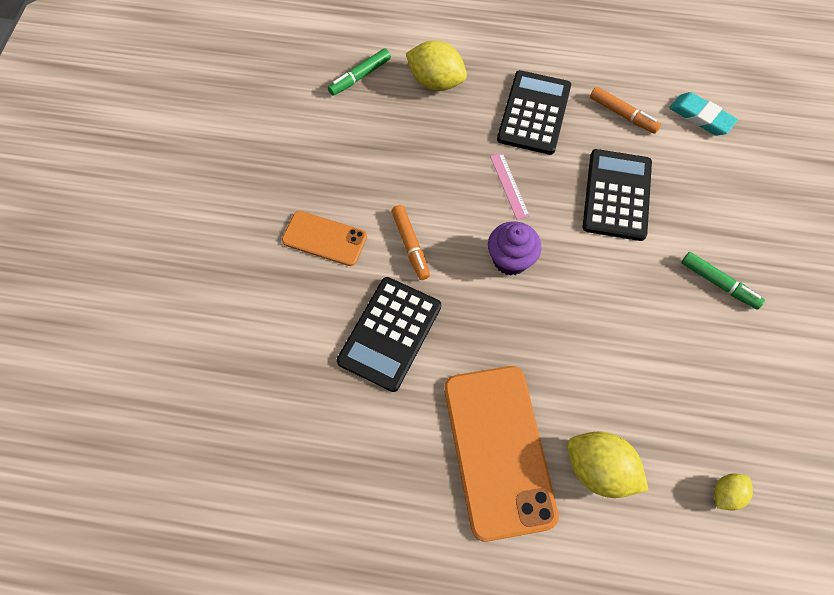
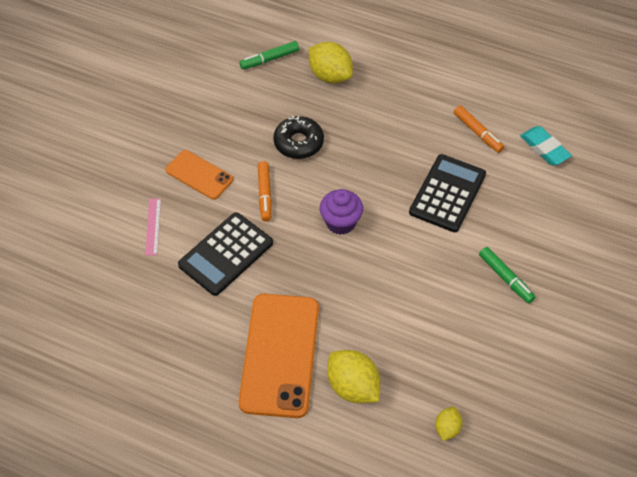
camera: 15 degrees right, 10 degrees down
(428, 171) = (298, 143): none -> black donut
(509, 185) = (361, 167): pink ruler -> pink ruler (153, 226)
(534, 113) = (403, 116): black calculator -> none
(726, 494) = (447, 428): yellow lemon -> yellow lemon turned 45 degrees counterclockwise

